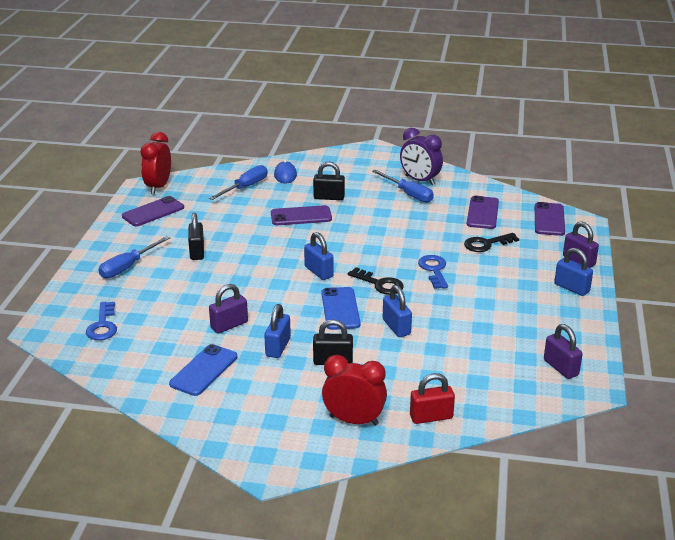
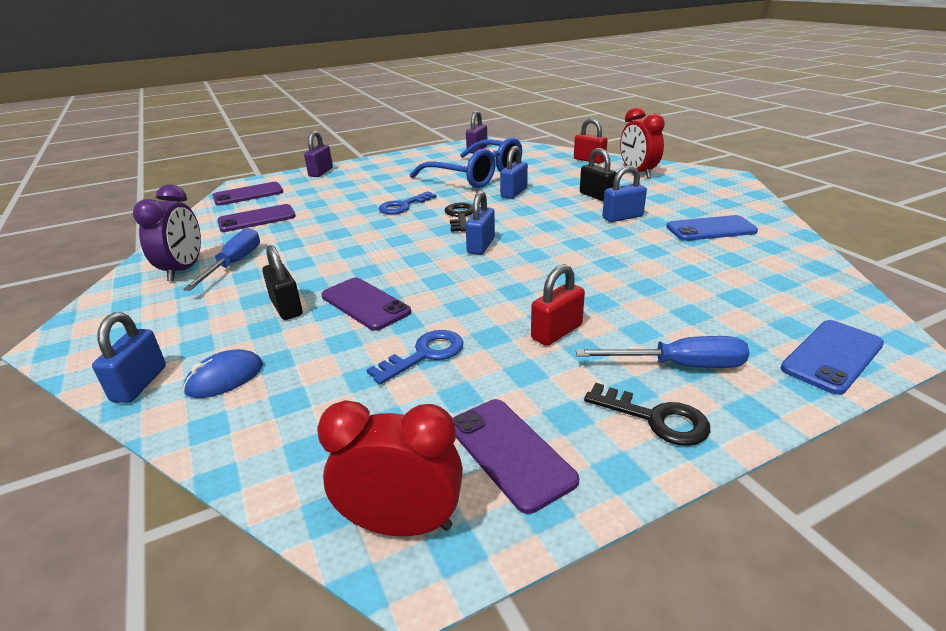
camera: 125 degrees left, 0 degrees up
(103, 325) = (788, 307): blue key -> blue key (425, 355)
(153, 212) = (510, 452): purple phone -> purple phone turned 45 degrees clockwise
(158, 187) = (402, 524): red clock -> red clock turned 150 degrees counterclockwise
(197, 252) = (556, 332): black padlock -> red padlock
(229, 325) = (640, 246): purple padlock -> none
(245, 187) = (308, 396): blue screwdriver -> none
(340, 309) = (525, 216): blue phone -> blue phone (832, 356)
(467, 329) = (476, 176): none -> blue glasses
(486, 244) = (326, 202): black key -> black key (655, 418)
(571, 288) = (368, 166): blue padlock -> blue padlock (139, 384)

